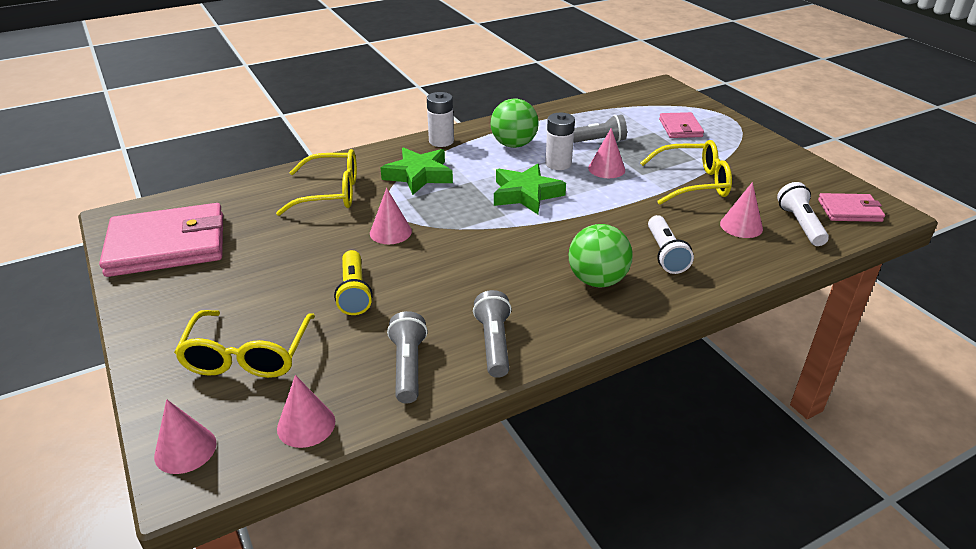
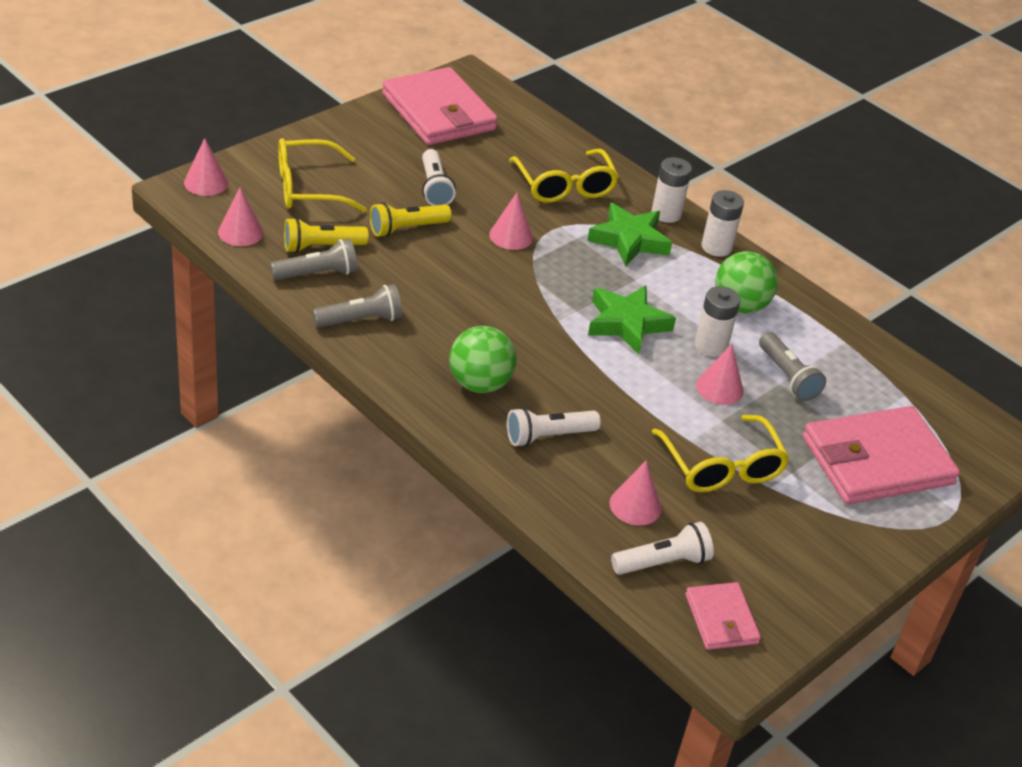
camera: 70 degrees right, 5 degrees up
(295, 265) = (434, 188): none -> white flashlight
(362, 358) = (321, 247): none -> yellow flashlight
(390, 154) = (666, 213): none -> white battery
(680, 128) = (876, 461): pink wallet -> pink wallet, size x1.96

